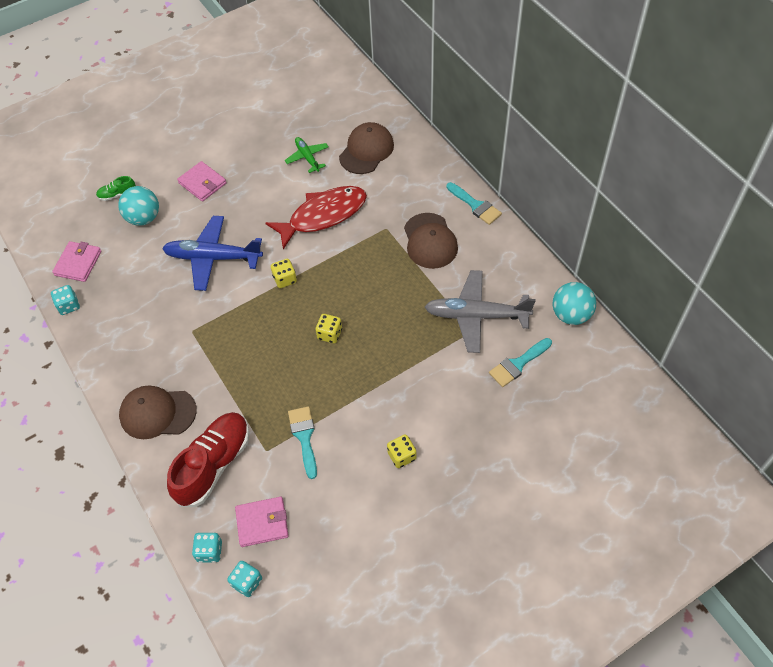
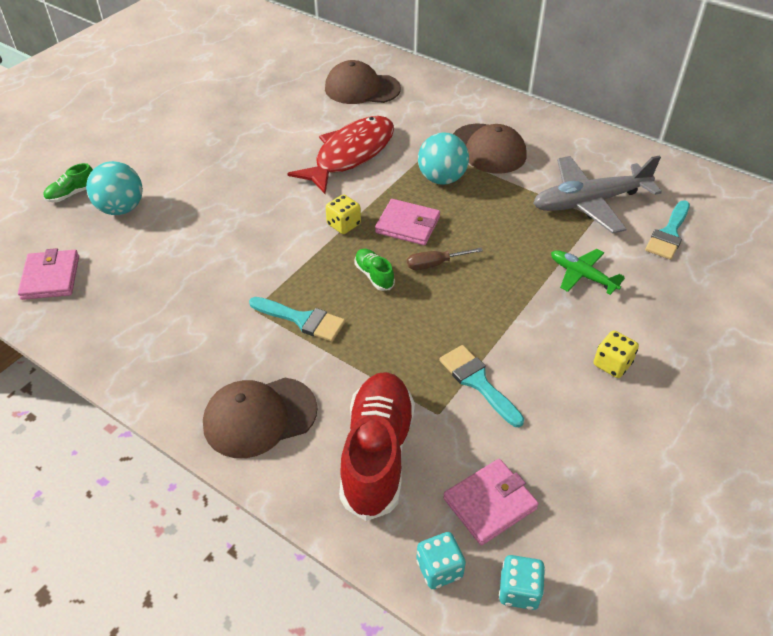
camera: 25 degrees left, 10 degrees down
(69, 306) = (60, 328): turquoise dice -> none
(202, 183) = (181, 158): pink wallet -> pink wallet (408, 225)
(213, 258) = (238, 226): blue plane -> none
(283, 330) = (374, 275): none -> green shoe
(307, 157) = (297, 108): green plane -> green plane (582, 275)
(329, 334) = (435, 264): yellow dice -> brown screwdriver
(366, 150) = (362, 88): brown cap -> brown cap turned 90 degrees counterclockwise
(475, 205) = (514, 108): turquoise brush -> turquoise brush (302, 319)
(571, 315) = (686, 175): turquoise ball -> turquoise ball (442, 179)

